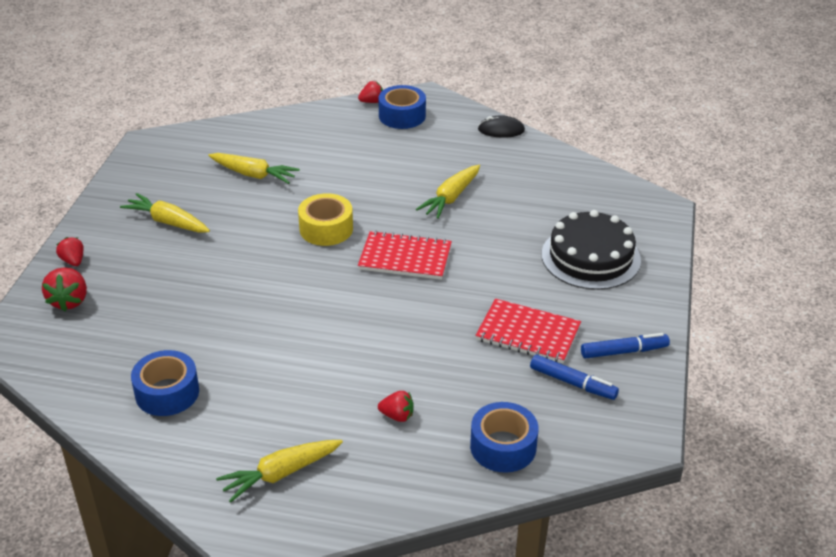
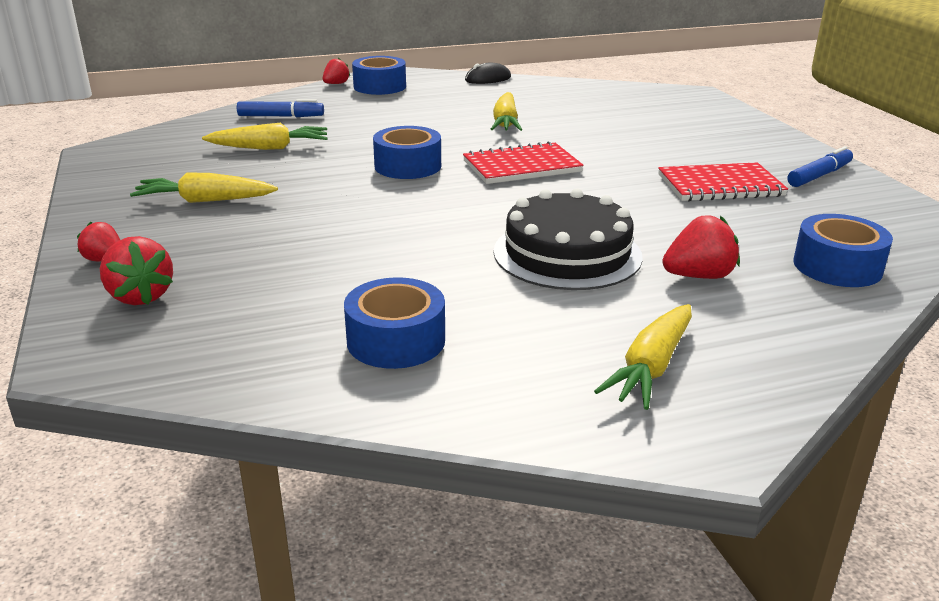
camera: 30 degrees left, 10 degrees down
(326, 229) = (408, 166): yellow tape -> blue tape
(397, 416) = (698, 276): red strawberry -> red strawberry, size x1.54
(573, 383) = (816, 206): blue marker -> blue marker (281, 116)
(590, 257) = (690, 130): black cake -> black cake (567, 253)

